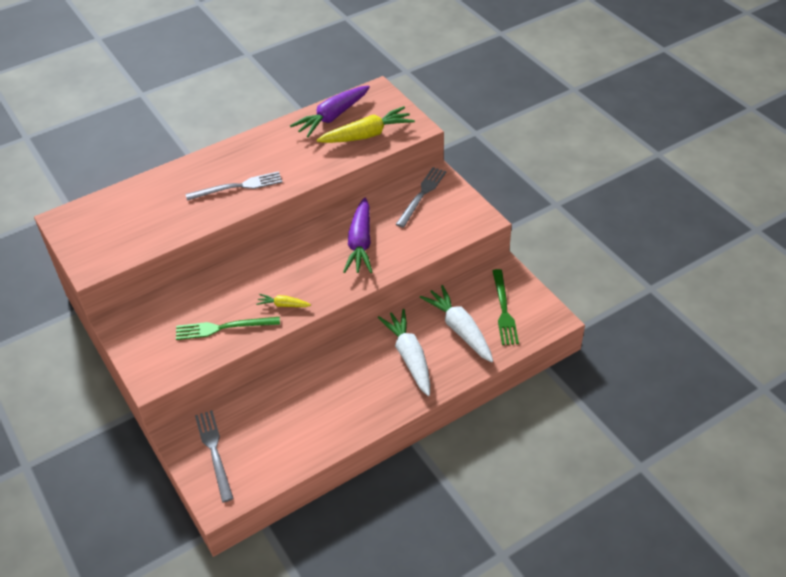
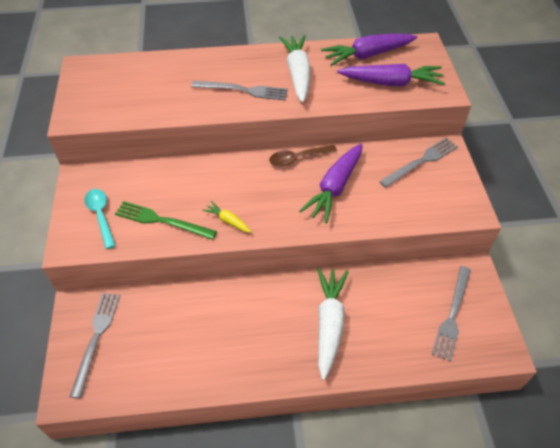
camera: 25 degrees right, 5 degrees up
(163, 346) = (100, 215): none -> turquoise spoon
(313, 231) = (298, 158): none -> brown spoon
(367, 135) = (391, 83): yellow carrot -> purple carrot
(460, 329) = (395, 316): white carrot -> white carrot (298, 74)
(504, 310) = (452, 315): green fork -> grey fork

